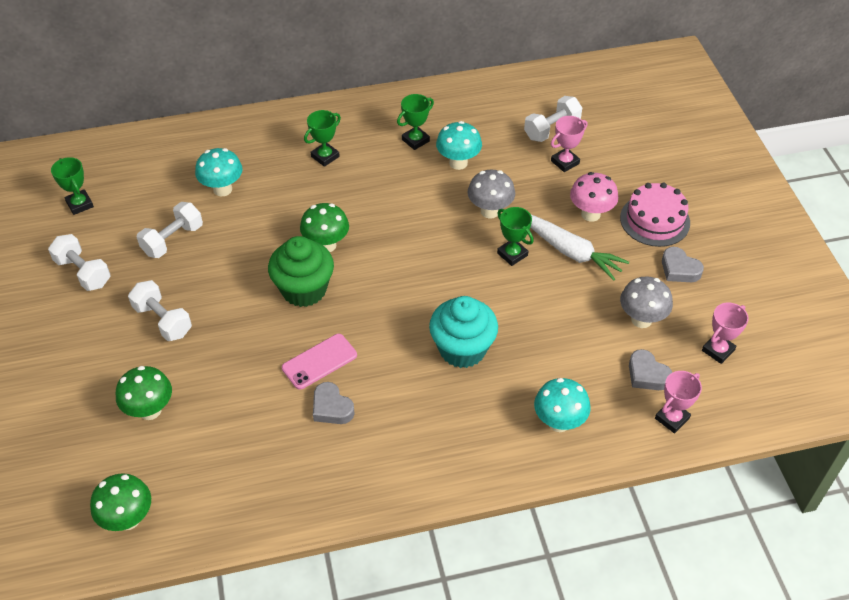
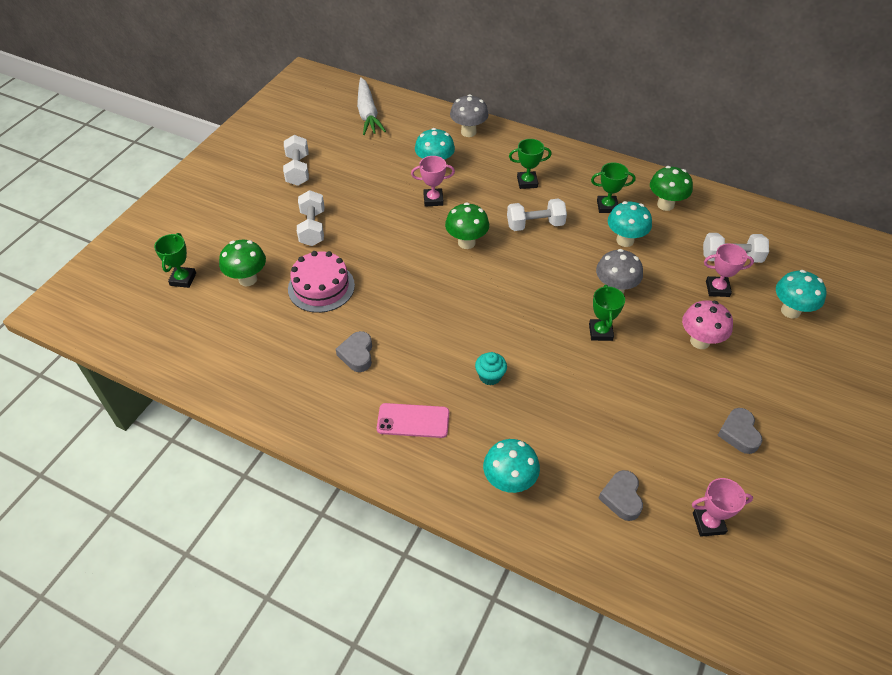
camera: 40 degrees right, 0 degrees up
(80, 204) = (338, 128): green trophy -> green trophy (183, 279)
(128, 519) = (167, 338): green mushroom -> green mushroom (665, 205)
(173, 240) = (370, 181): white dumbbell -> white dumbbell (535, 225)
(304, 289) = (420, 263): green cupcake -> none
(319, 361) = (381, 318): pink phone -> pink phone (413, 421)
(462, 349) = (490, 376): turquoise cupcake -> turquoise cupcake, size x0.49
(570, 251) = (652, 359): white carrot -> white carrot (368, 113)
(630, 149) = (790, 311): none -> turquoise mushroom
(641, 319) = (661, 451): grey mushroom -> grey mushroom (468, 132)
(655, 220) = (755, 380): pink cake -> pink cake (321, 287)
(672, 418) = (608, 548): pink trophy -> pink trophy (433, 199)

